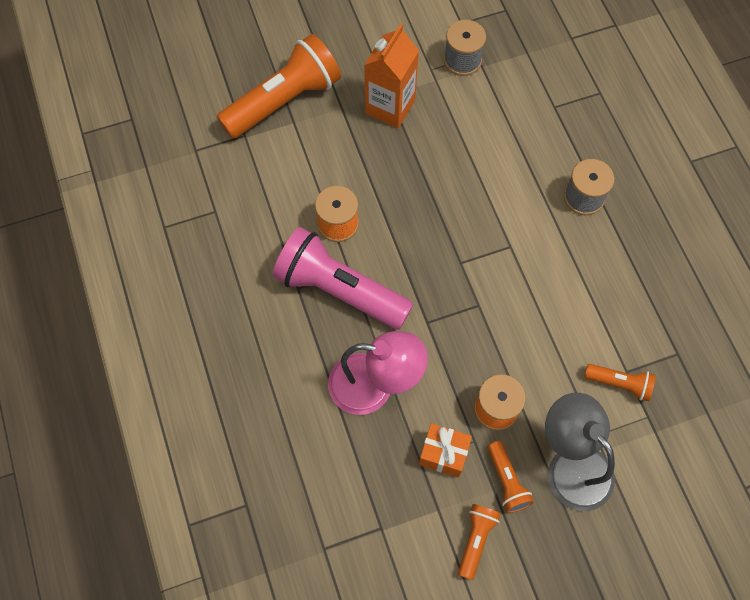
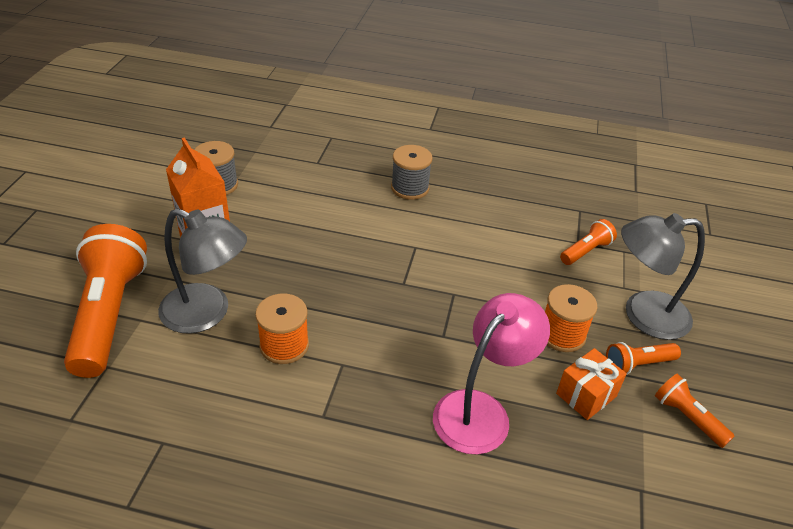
camera: 60 degrees left, 25 degrees down
(329, 156) = (207, 313): none -> grey lamp
(339, 290) = (355, 382): pink flashlight -> none
(506, 481) = (637, 364): orange flashlight -> orange flashlight turned 150 degrees clockwise

